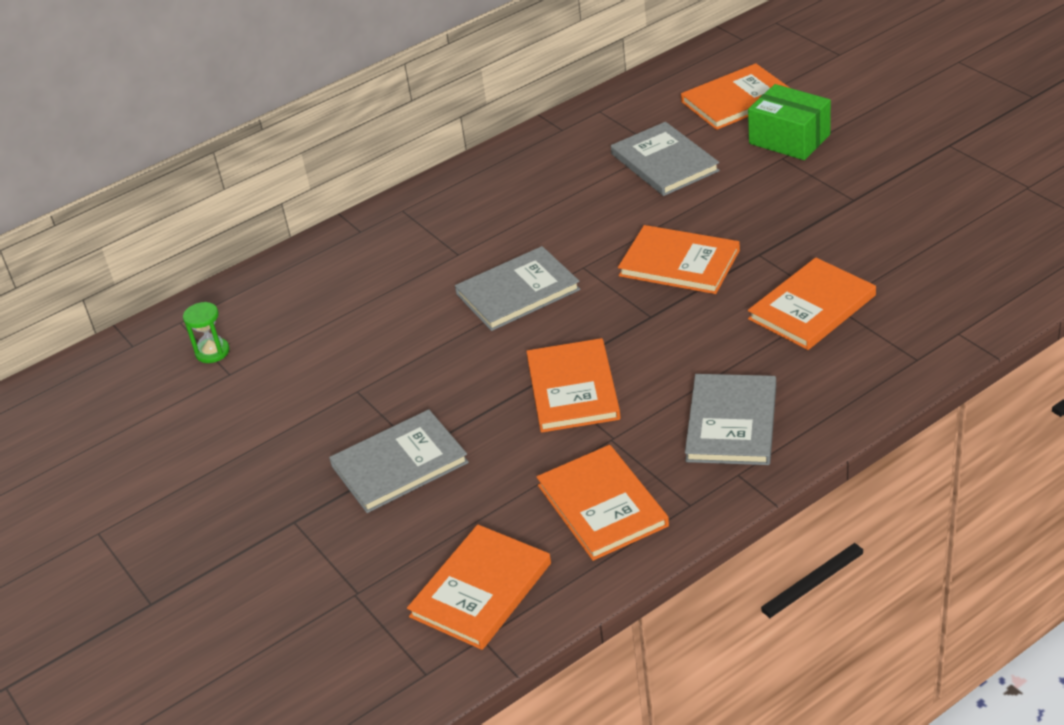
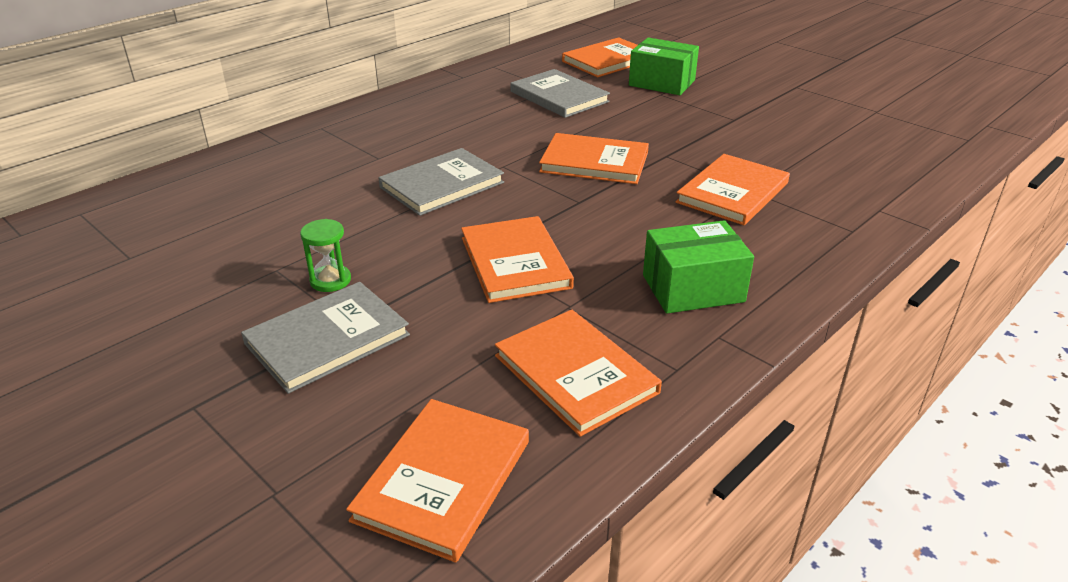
camera: 15 degrees left, 5 degrees down
(212, 352) = (112, 238): green hourglass -> green hourglass (330, 280)
(731, 423) = (693, 288): grey book -> green box

